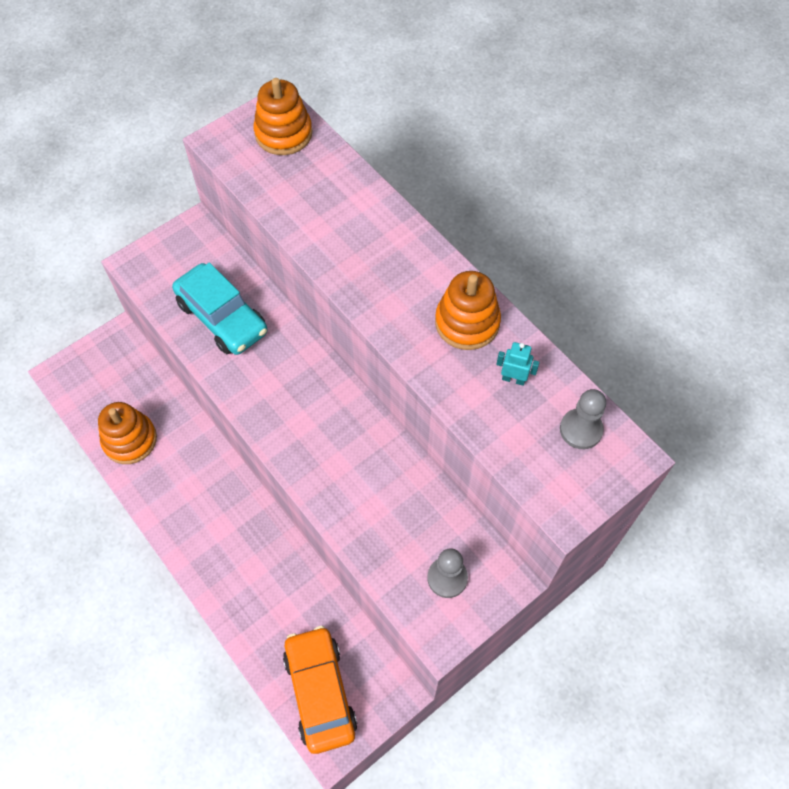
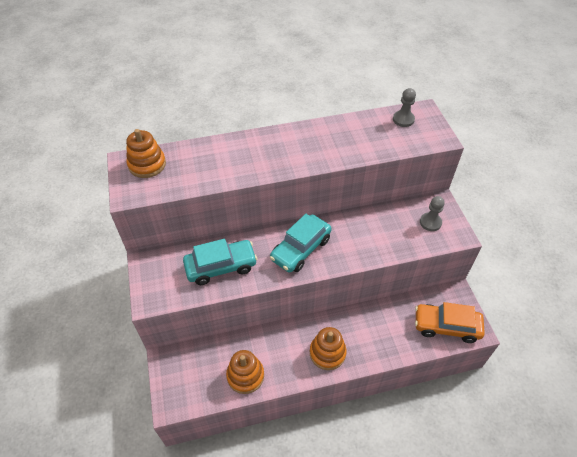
camera: 65 degrees left, 10 degrees down
(299, 404) = (300, 249): none -> turquoise car
(467, 322) = (324, 135): orange stacking toy -> orange stacking toy (327, 353)
(513, 379) = (365, 131): turquoise robot -> none

